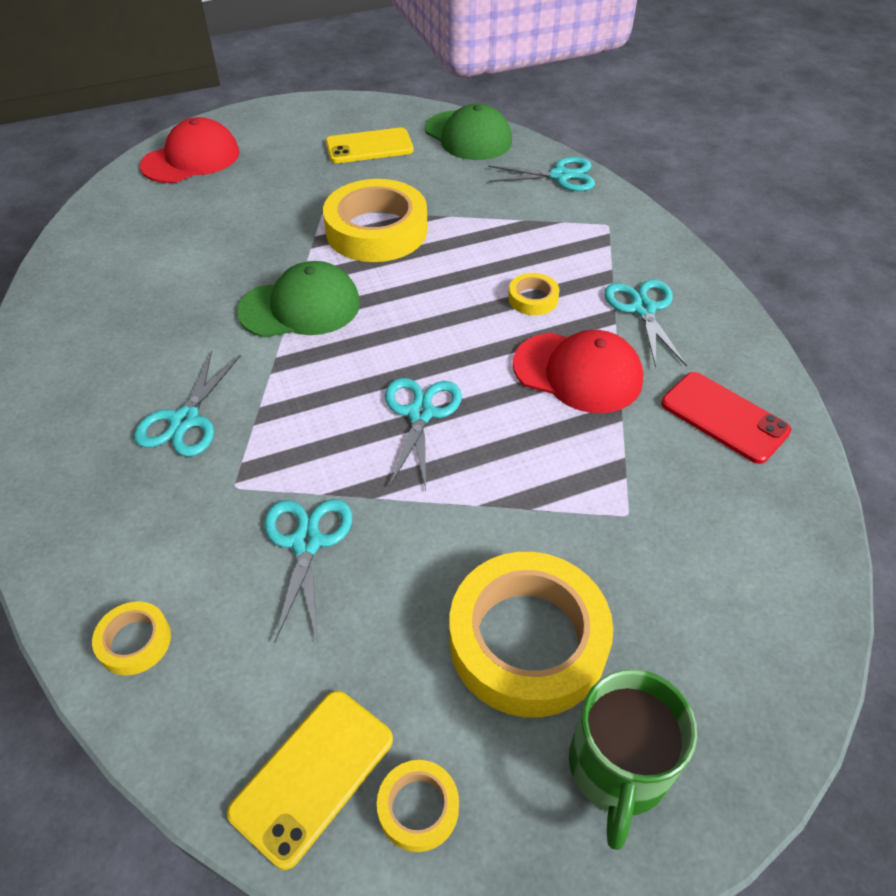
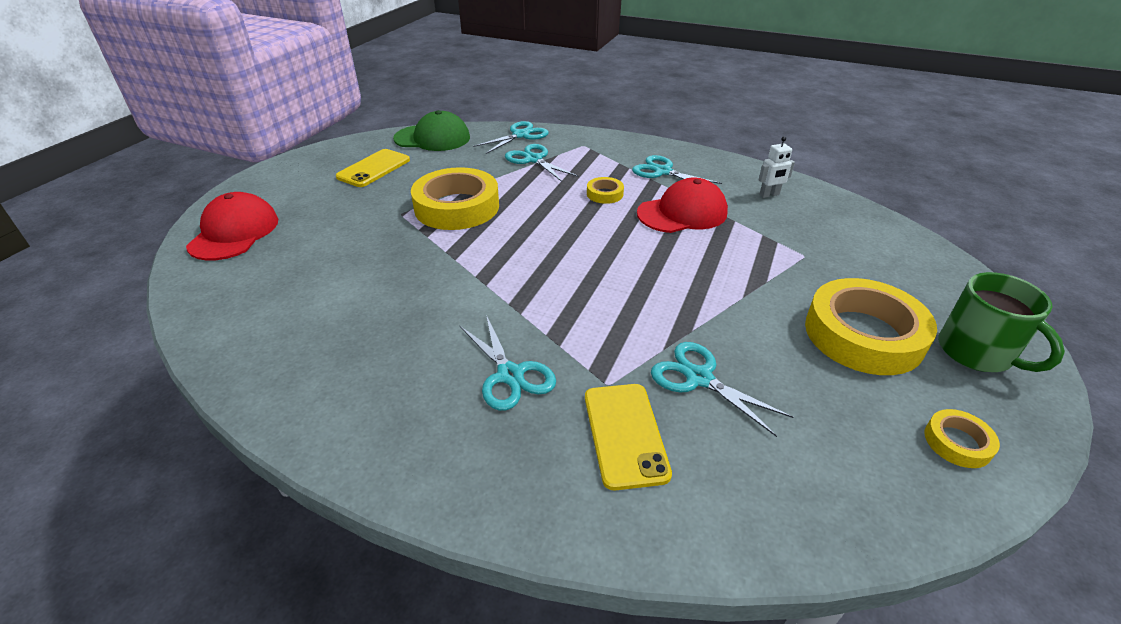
camera: 45 degrees left, 10 degrees down
(134, 641) = (704, 514): yellow tape -> none
(300, 307) = (477, 269): green cap -> none
(313, 775) = (901, 477): yellow phone -> yellow phone (625, 434)
(421, 413) = (643, 276): turquoise scissors -> turquoise scissors (533, 159)
(724, 417) = (769, 195): red phone -> white robot

